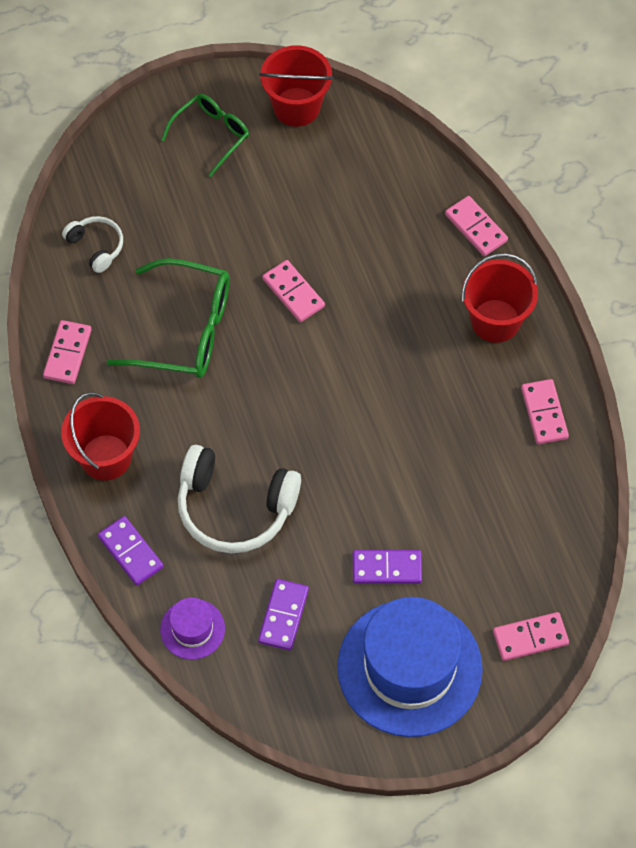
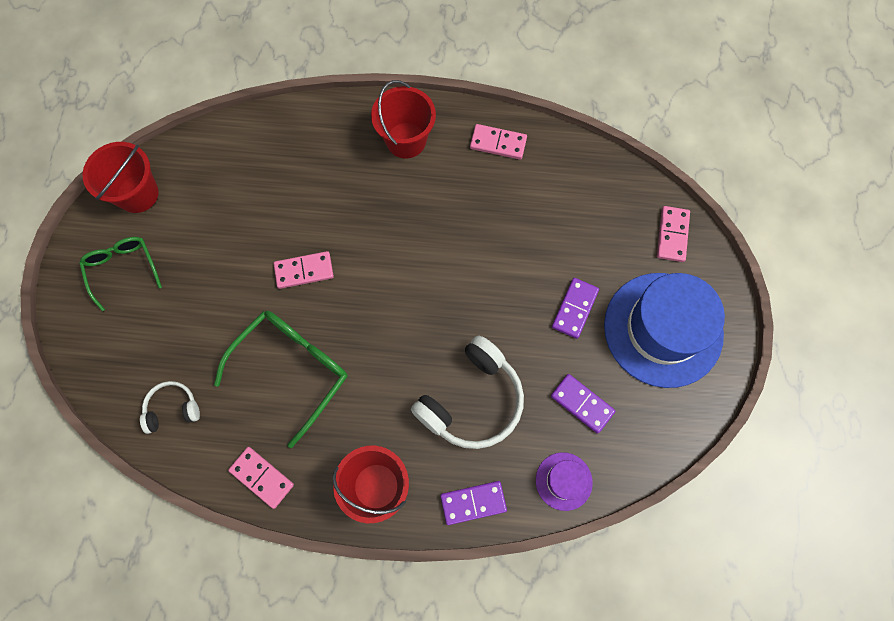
camera: 65 degrees left, 10 degrees up
(476, 228) = (321, 117): pink domino -> none

